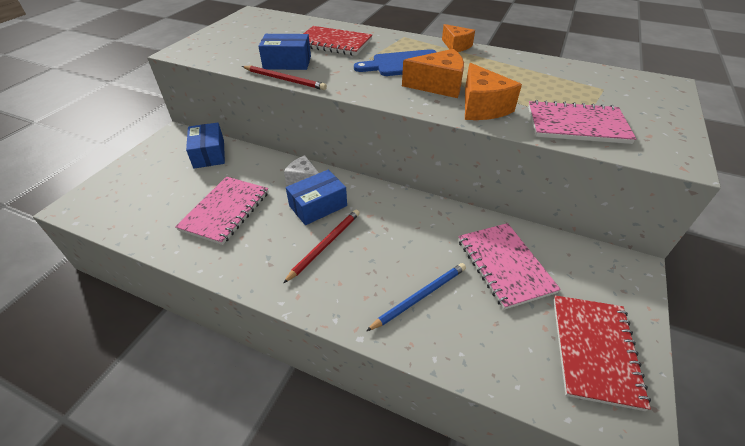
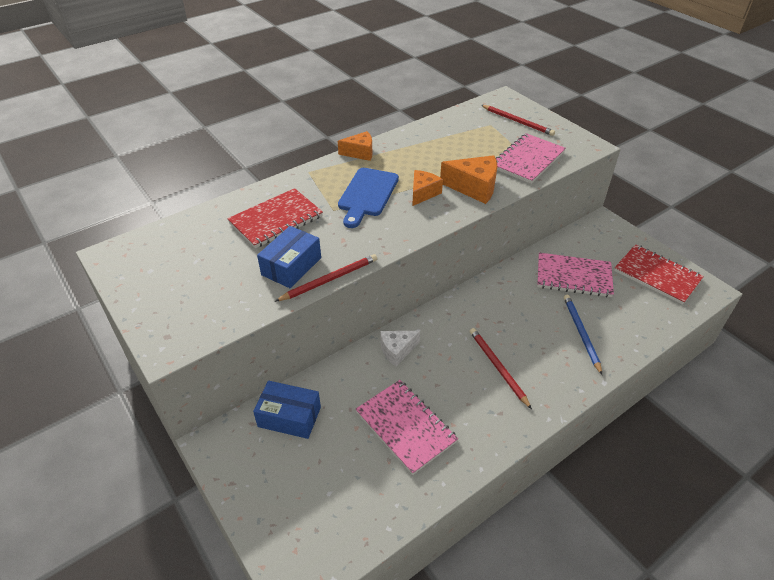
camera: 60 degrees left, 0 degrees up
(318, 206) = (443, 354): blue box -> none
(438, 86) = (423, 193): orange cheese -> orange cheese, size x0.67
(638, 102) = (517, 122): none -> red pencil

